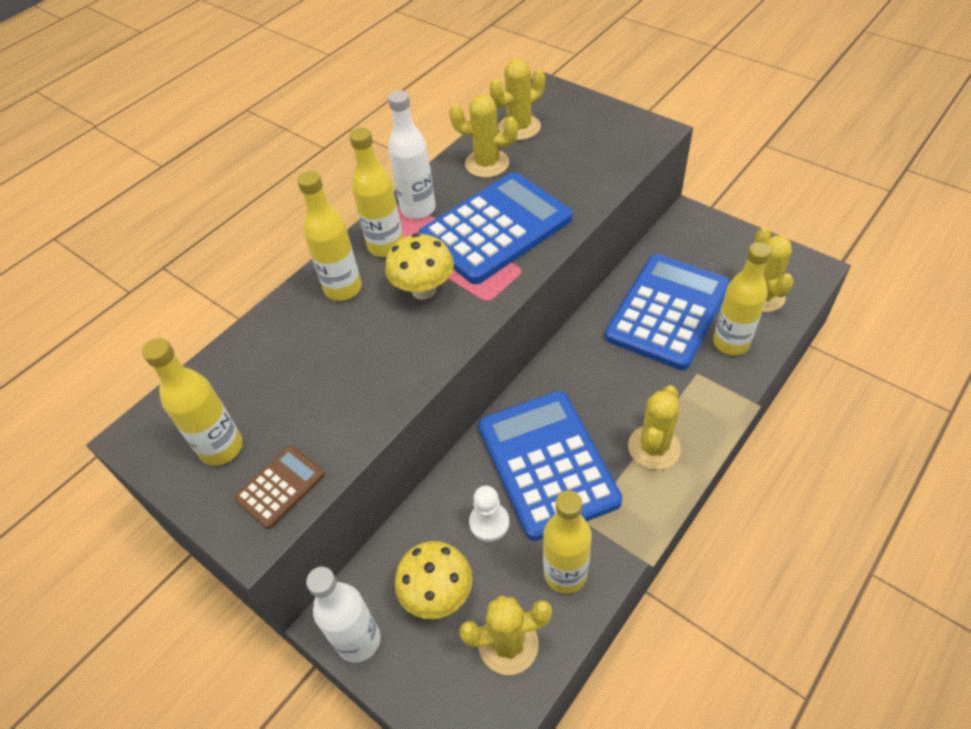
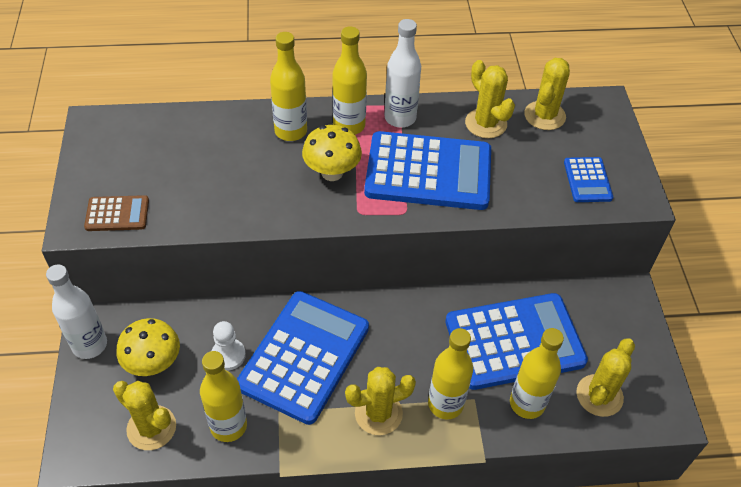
camera: 40 degrees right, 0 degrees up
(221, 448) = (119, 166): yellow bottle -> yellow bottle (445, 404)
(519, 127) = (544, 116): yellow cactus -> yellow cactus turned 75 degrees counterclockwise
(608, 146) = (587, 180): none -> blue calculator

